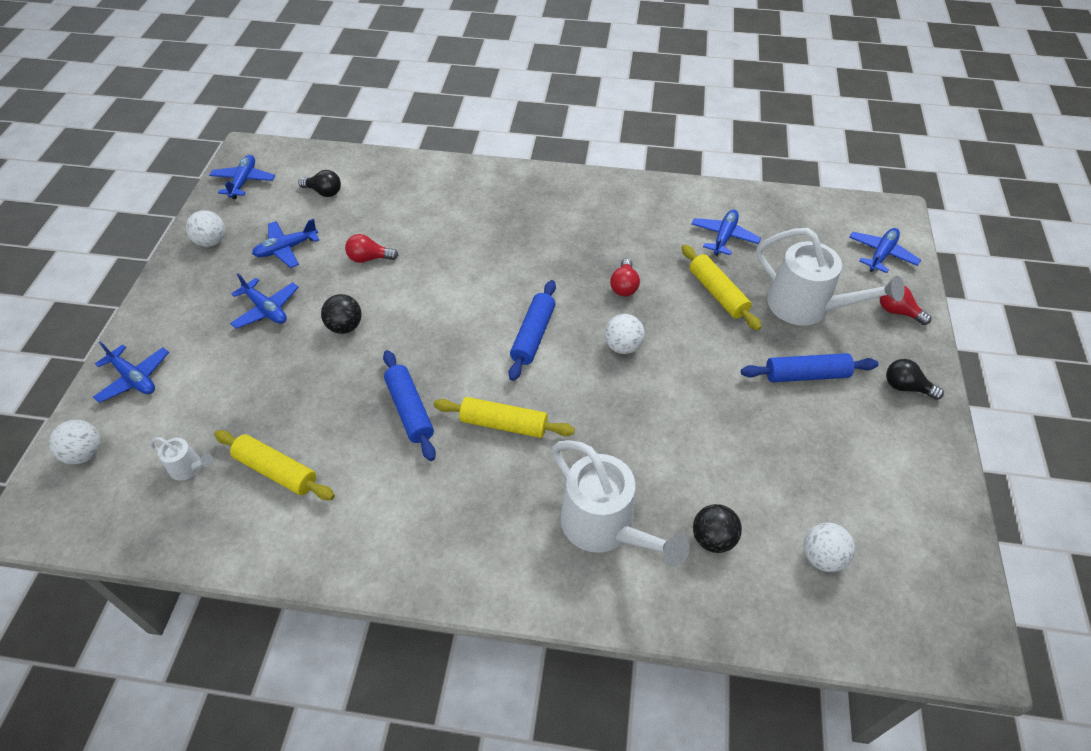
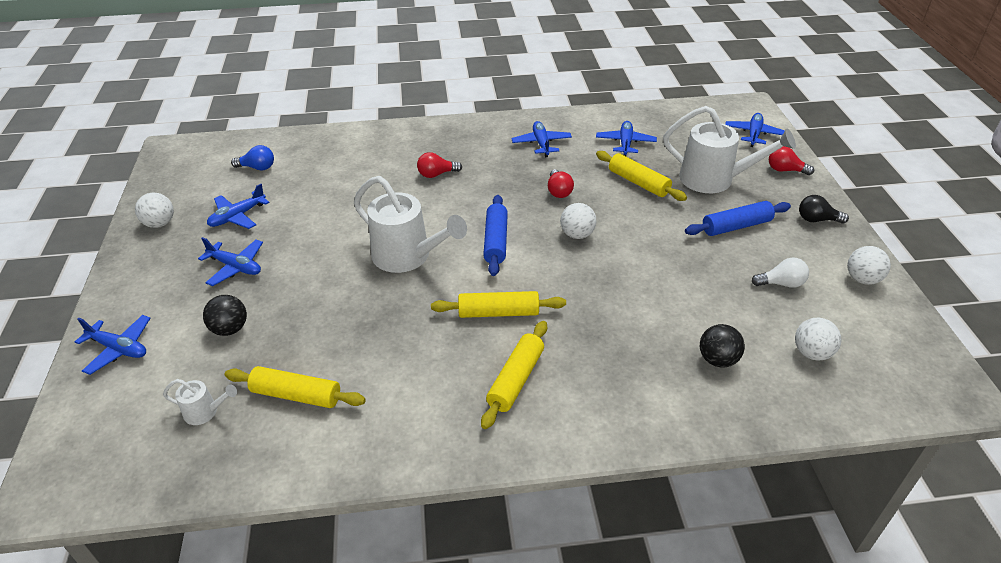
camera: 15 degrees left, 10 degrees down
(85, 453) = (88, 423): white ball -> white ball (862, 279)
(244, 181) = (175, 172): blue plane -> blue plane (541, 144)
(324, 192) = (257, 168): black light bulb -> blue light bulb
(345, 326) = (319, 266): black ball -> black ball (230, 329)
(369, 258) = (321, 210): red light bulb -> red light bulb (436, 174)
(410, 410) = (407, 319): blue rolling pin -> none
(492, 508) = (516, 380): none -> yellow rolling pin
(605, 527) = (623, 372): white watering can -> white watering can (408, 257)
(826, 461) = (781, 283): none -> white light bulb

